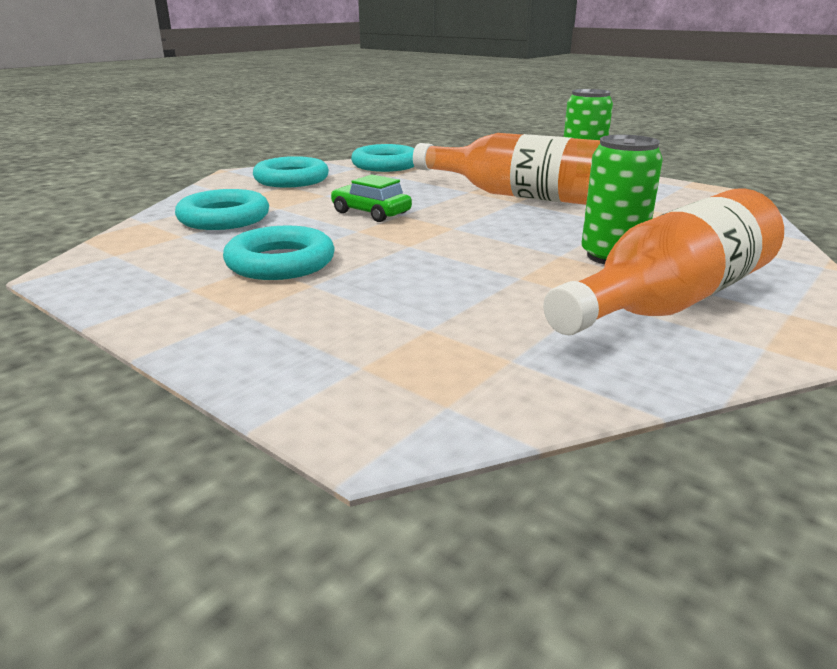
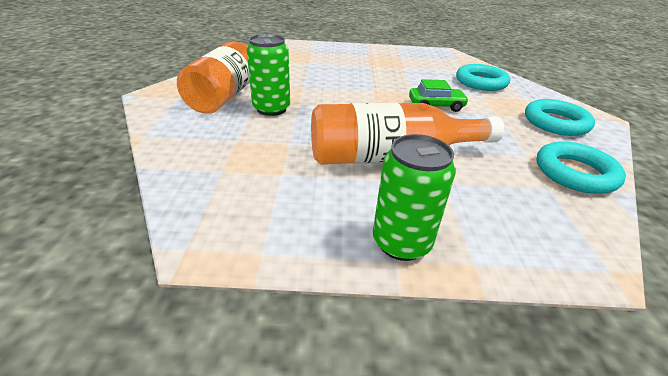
camera: 140 degrees right, 10 degrees up
(280, 262) = (399, 69): turquoise ring -> none

